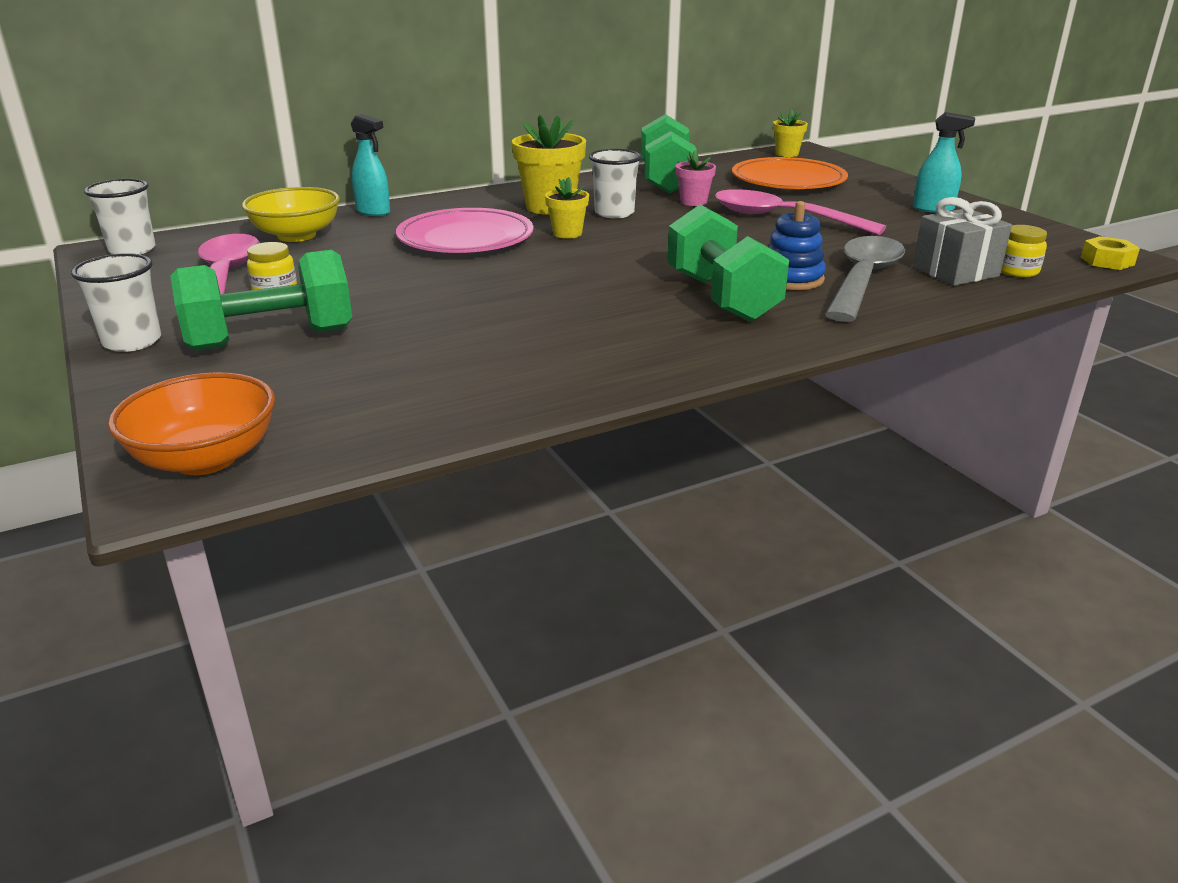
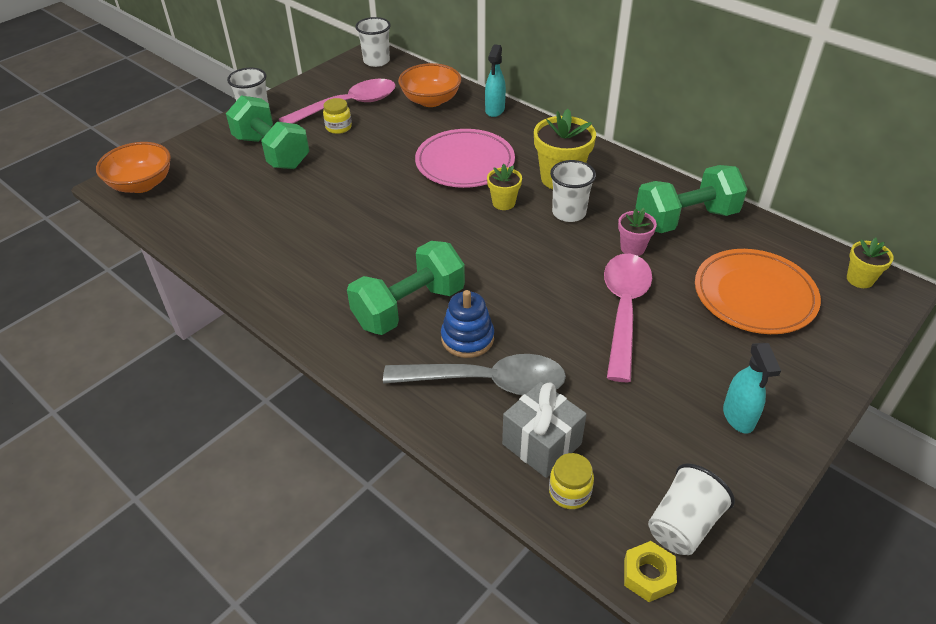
camera: 70 degrees right, 15 degrees up
(296, 235) = (431, 100): yellow bowl -> orange bowl
(1051, 243) = (683, 524): none -> white cup

